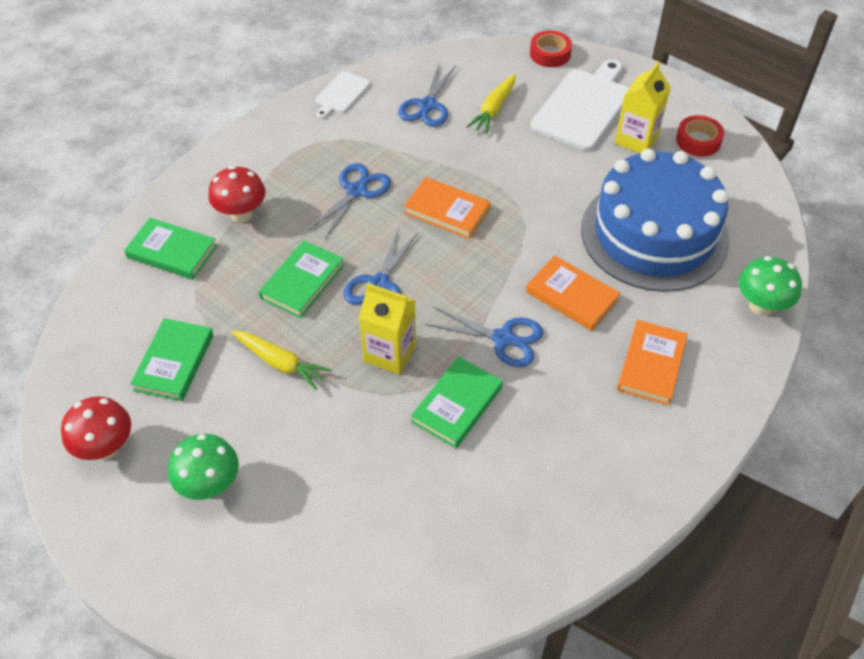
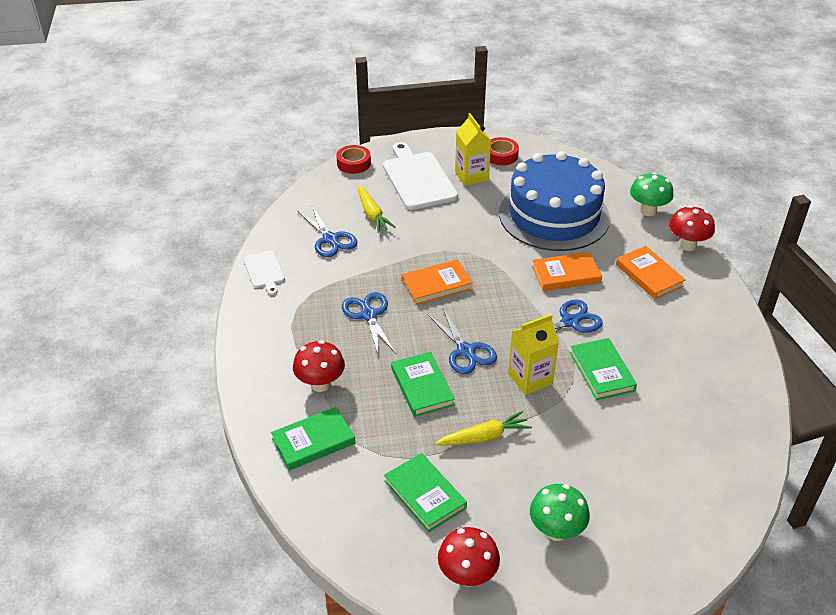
camera: 50 degrees left, 10 degrees down
(744, 372) = (687, 245): none -> red mushroom

